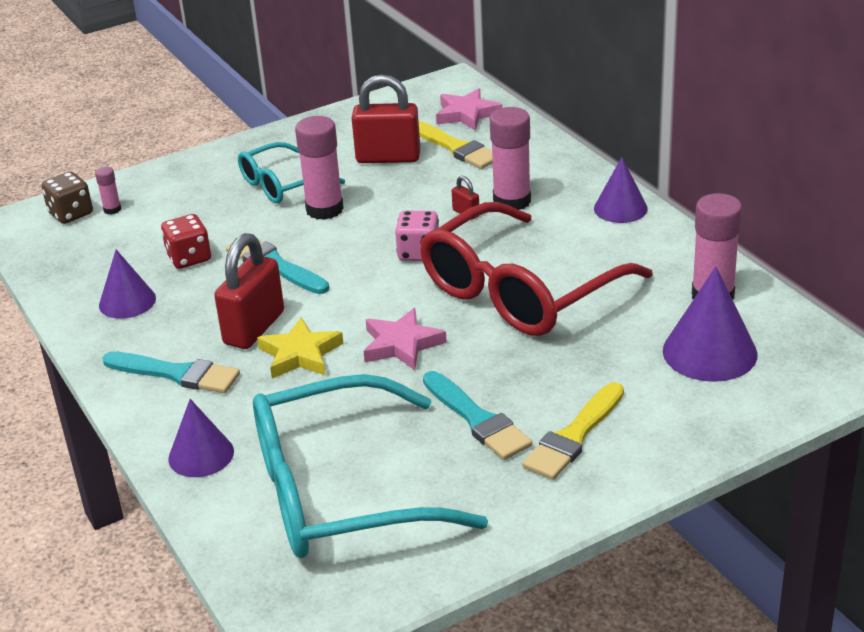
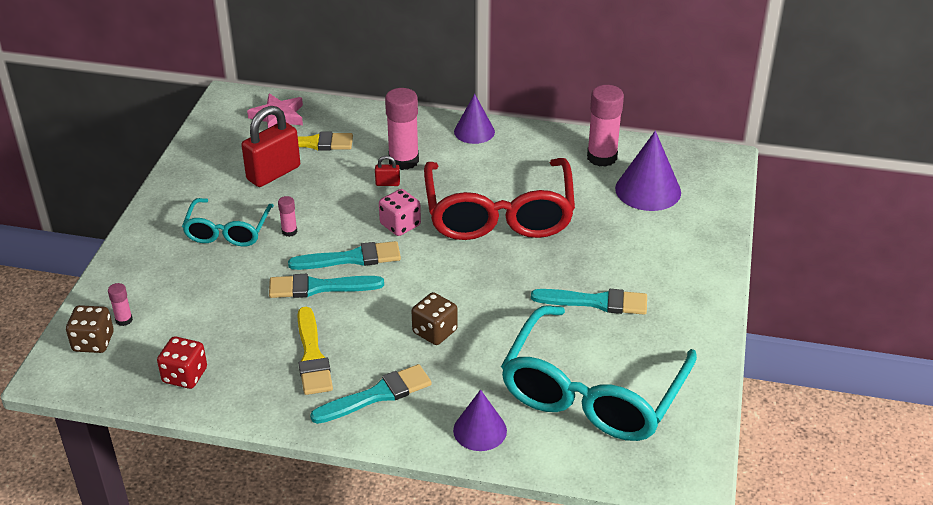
camera: 50 degrees left, 5 degrees up
(127, 301) = (256, 373): purple cone -> none
(189, 258) = (249, 318): red dice -> red dice (185, 375)
(254, 328) = (377, 335): red padlock -> none
(300, 354) = (434, 331): yellow star -> brown dice
(324, 209) = (289, 231): pink glue stick -> pink glue stick, size x0.48
(335, 257) = (351, 258): none -> turquoise brush
(401, 344) = (484, 287): pink star -> none
(574, 436) = (656, 278): yellow brush -> yellow brush (312, 356)

